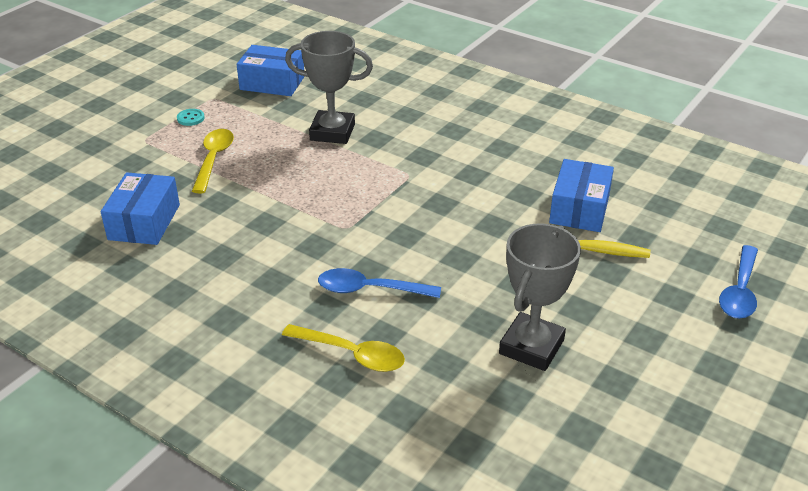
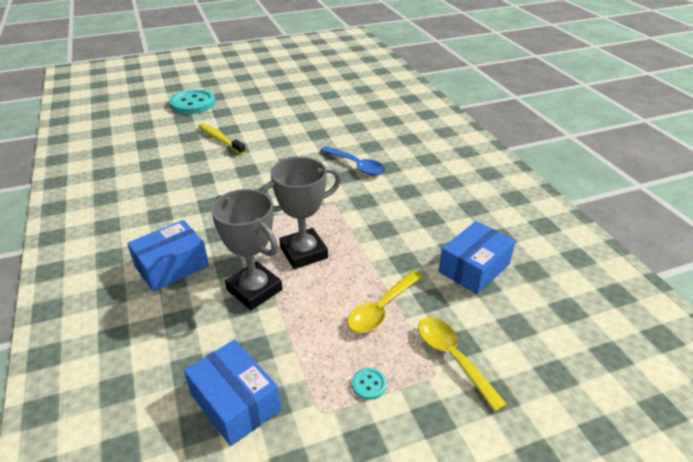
camera: 145 degrees left, 0 degrees up
(352, 354) = (394, 144): yellow spoon -> yellow spoon (452, 358)
(531, 347) = (310, 119): grey trophy -> grey trophy (303, 253)
(579, 209) = (189, 158): blue box -> blue box (172, 266)
(739, 291) = (193, 104): blue spoon -> turquoise button

